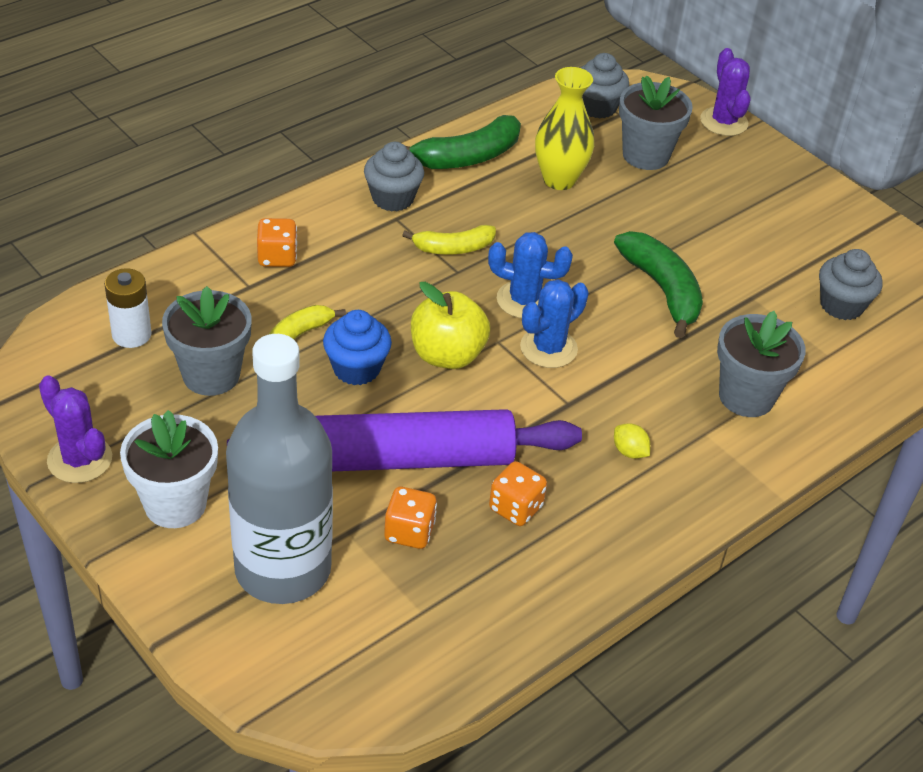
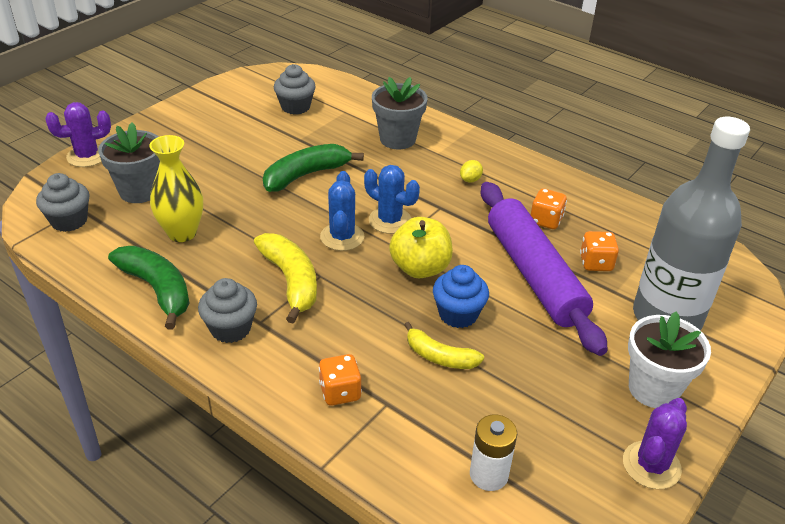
camera: 100 degrees left, 5 degrees down
(211, 375) = (510, 402): grey flower pot -> none
(453, 248) = (291, 281): yellow banana -> yellow banana, size x1.56

